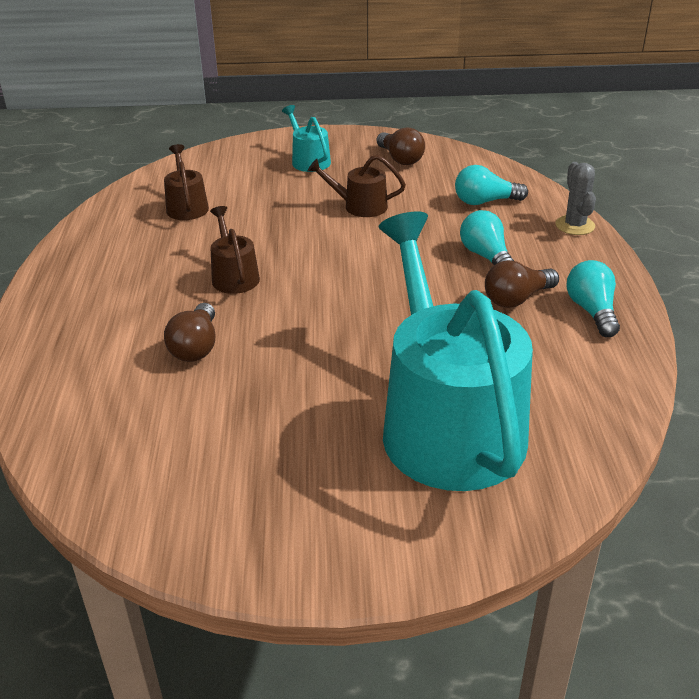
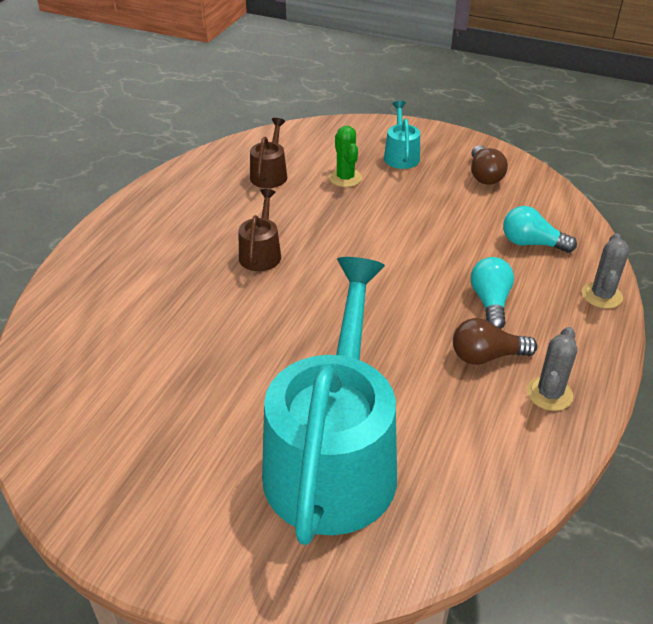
camera: 25 degrees right, 5 degrees up
(196, 347) = (187, 310): brown light bulb -> none
(268, 191) = (345, 178): none -> green cactus
(360, 206) = (413, 215): brown watering can -> none
(592, 311) = (549, 394): turquoise light bulb -> grey cactus

